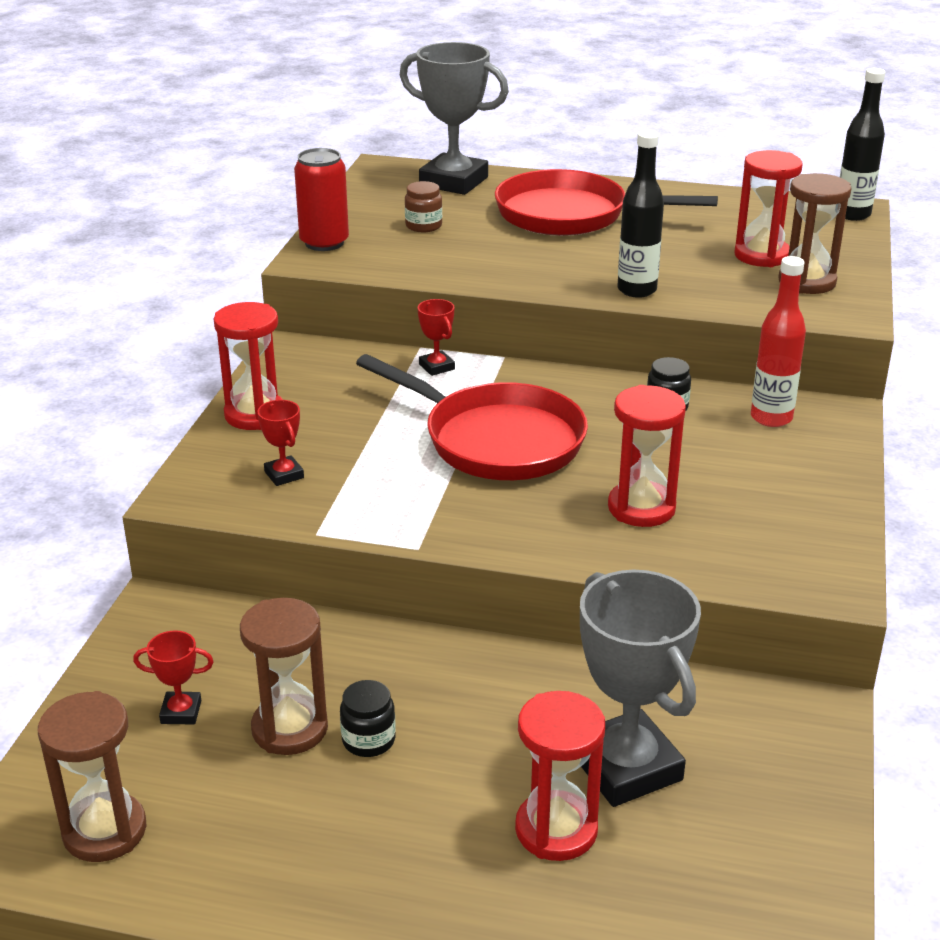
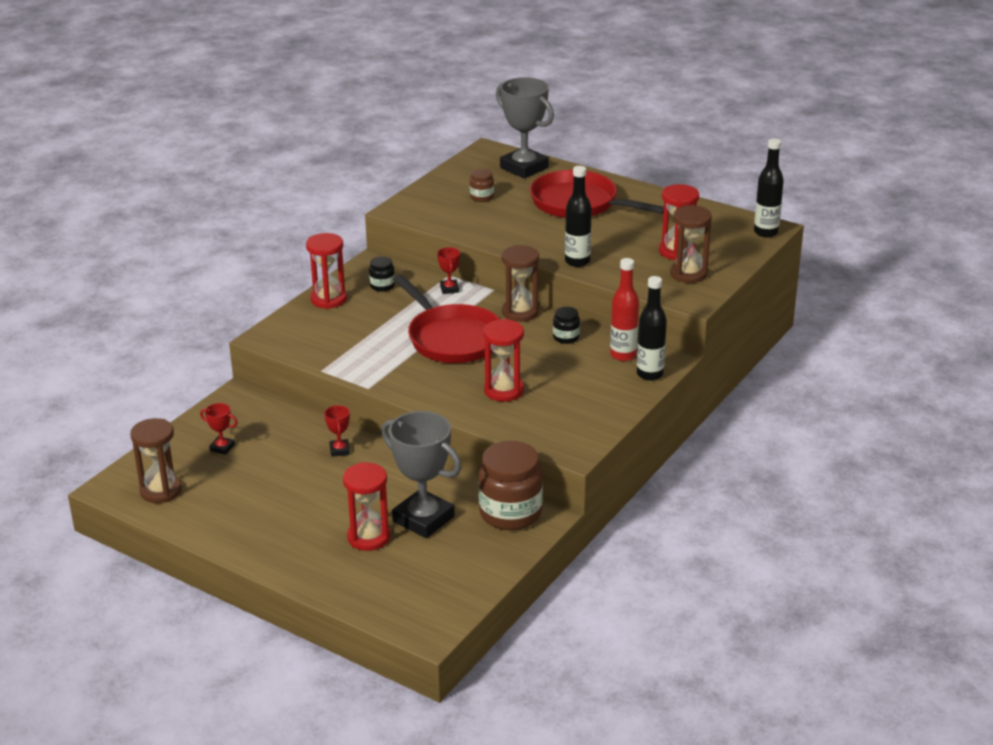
camera: 20 degrees right, 0 degrees up
(284, 475) = (323, 336): red trophy -> red trophy (339, 450)
(290, 729) = (270, 466): brown hourglass -> brown hourglass (520, 312)
(324, 243) = (414, 199): red can -> none
(368, 740) = (305, 480): black jar -> black jar (382, 286)
(626, 767) = (423, 519): grey trophy -> grey trophy turned 45 degrees counterclockwise
(760, 718) = (510, 513): none -> brown jar
(834, 439) = (650, 374): none -> black bottle

